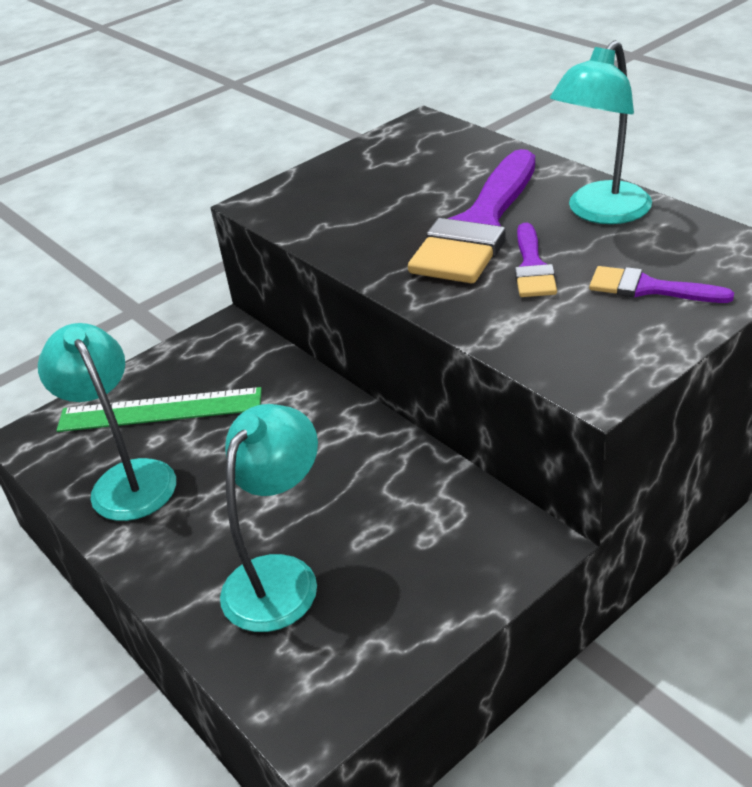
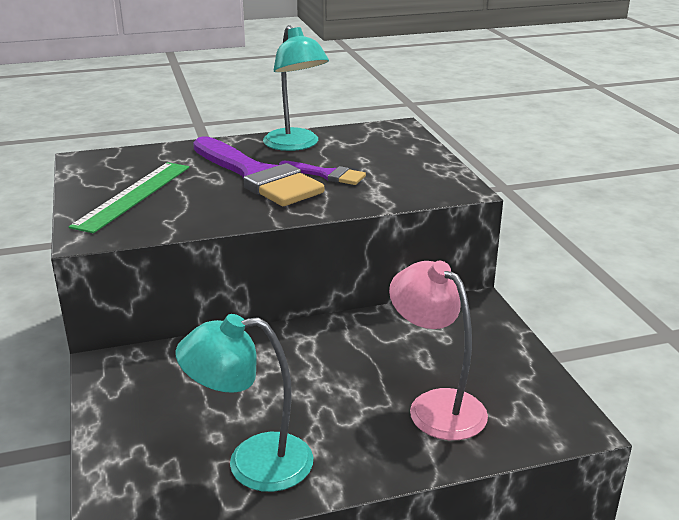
camera: 70 degrees left, 10 degrees down
(160, 410) = (177, 425): green ruler -> green ruler (133, 195)
(280, 577) = (436, 406): turquoise lamp -> pink lamp
(649, 288) = (389, 155): purple brush -> none

